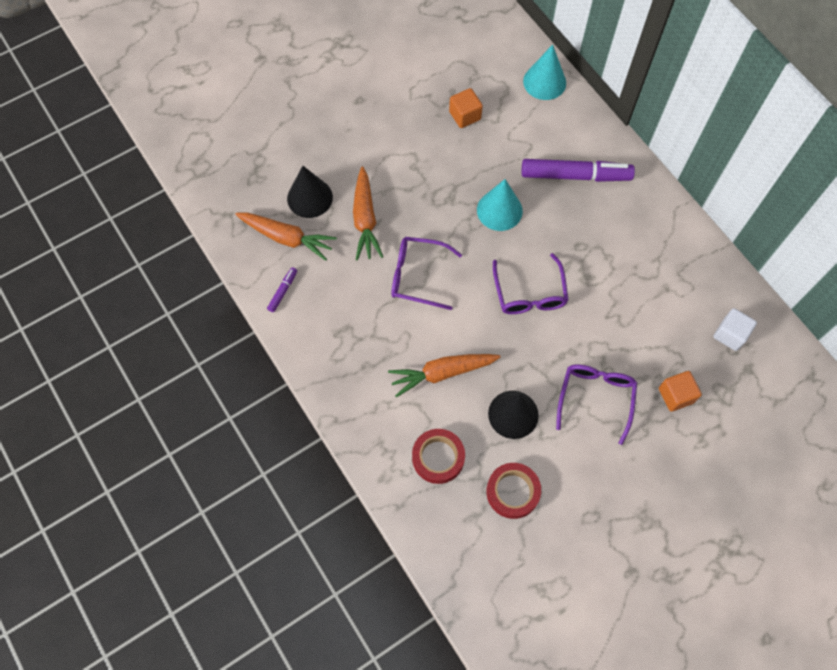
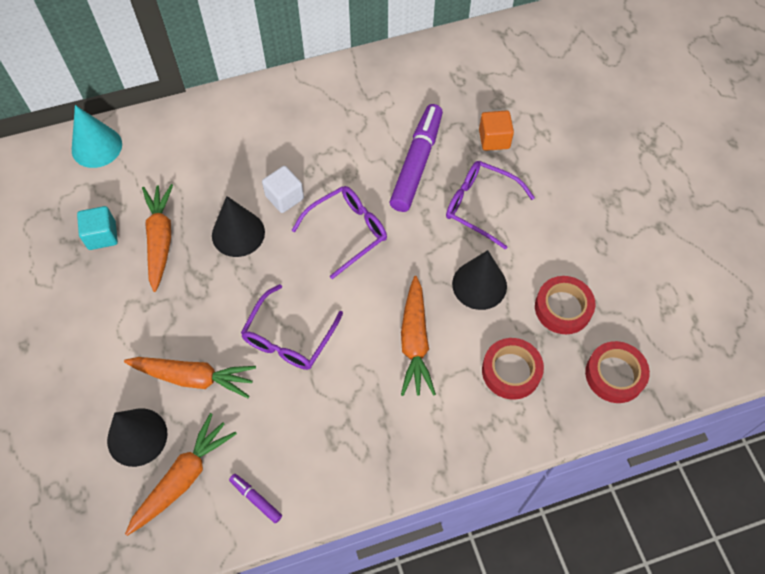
camera: 75 degrees left, 5 degrees down
(460, 549) = (615, 375): none -> red tape
(465, 115) = (102, 235): orange cube -> turquoise cube
(475, 156) = (160, 239): none -> orange carrot
(499, 210) = (238, 233): turquoise cone -> black cone
(529, 293) = (347, 232): purple glasses -> purple glasses turned 45 degrees counterclockwise
(575, 175) = (225, 152): purple marker -> purple marker (417, 163)
(730, 334) = (444, 78): white cube -> white cube (284, 197)

